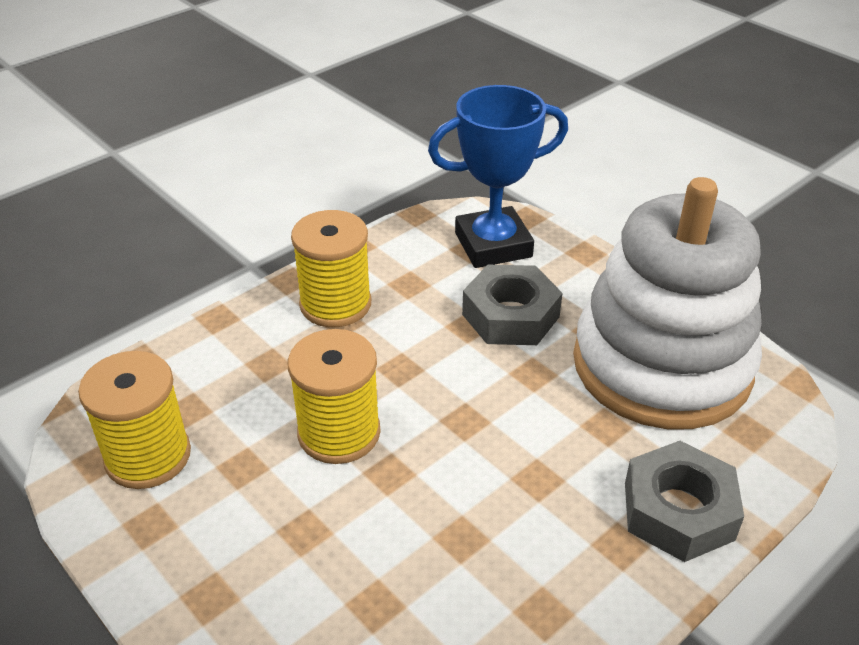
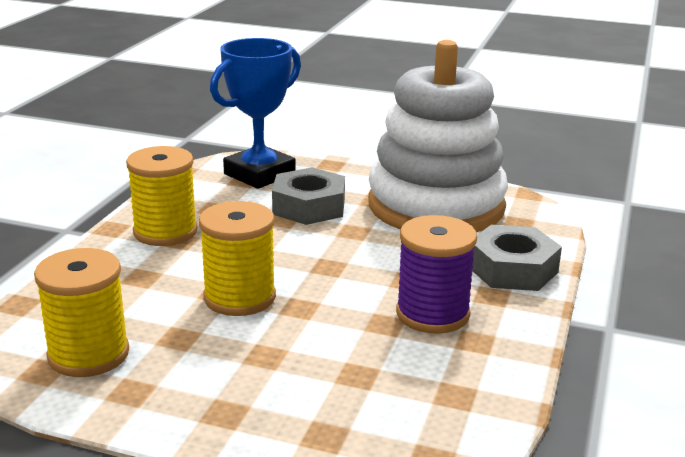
camera: 30 degrees left, 15 degrees down
(525, 546) = (432, 314): none -> purple spool

